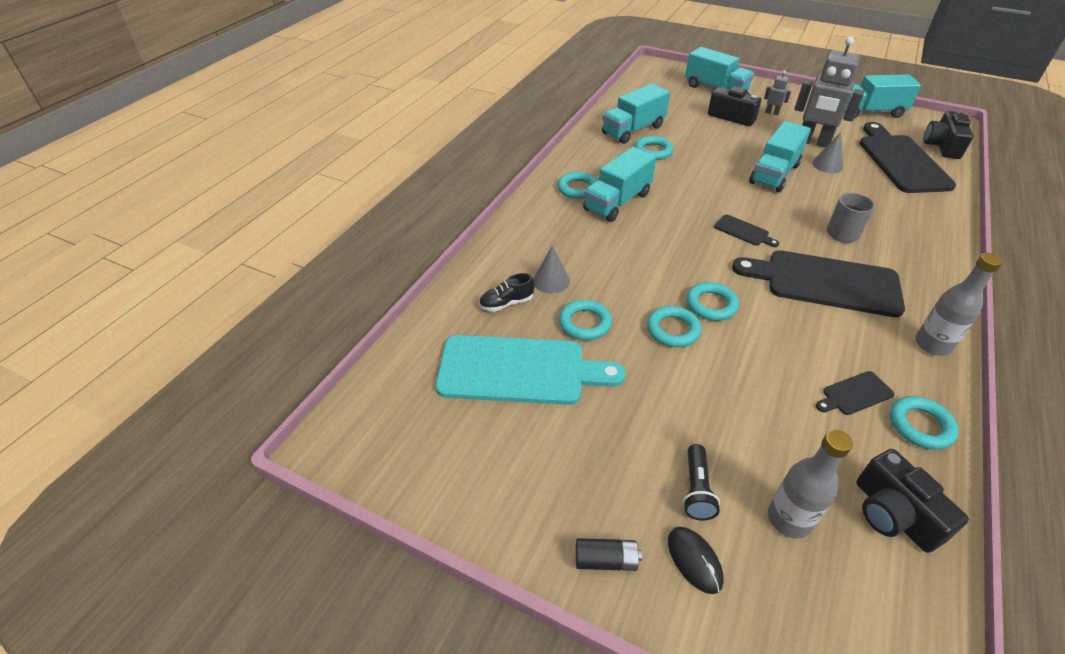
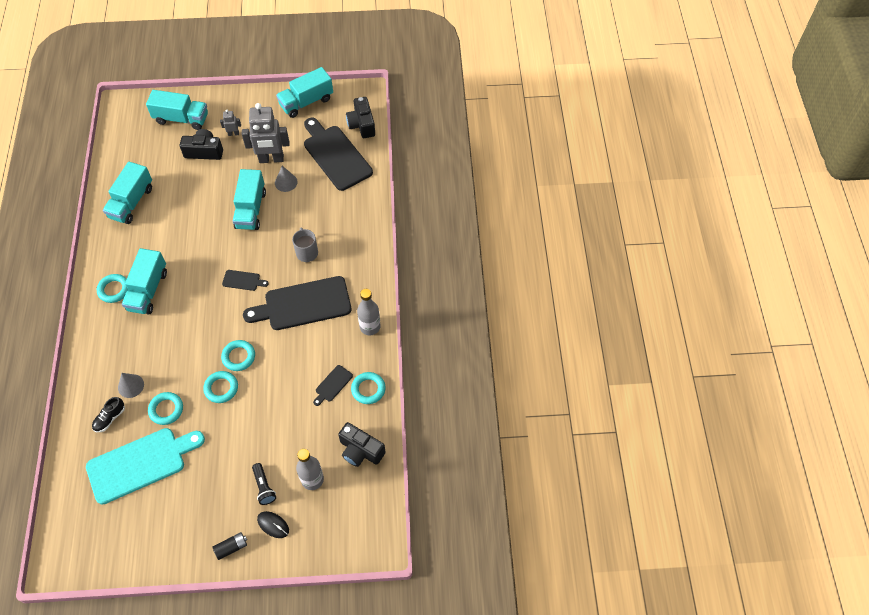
camera: 30 degrees left, 15 degrees up
(653, 151) = (155, 222): turquoise ring -> none

